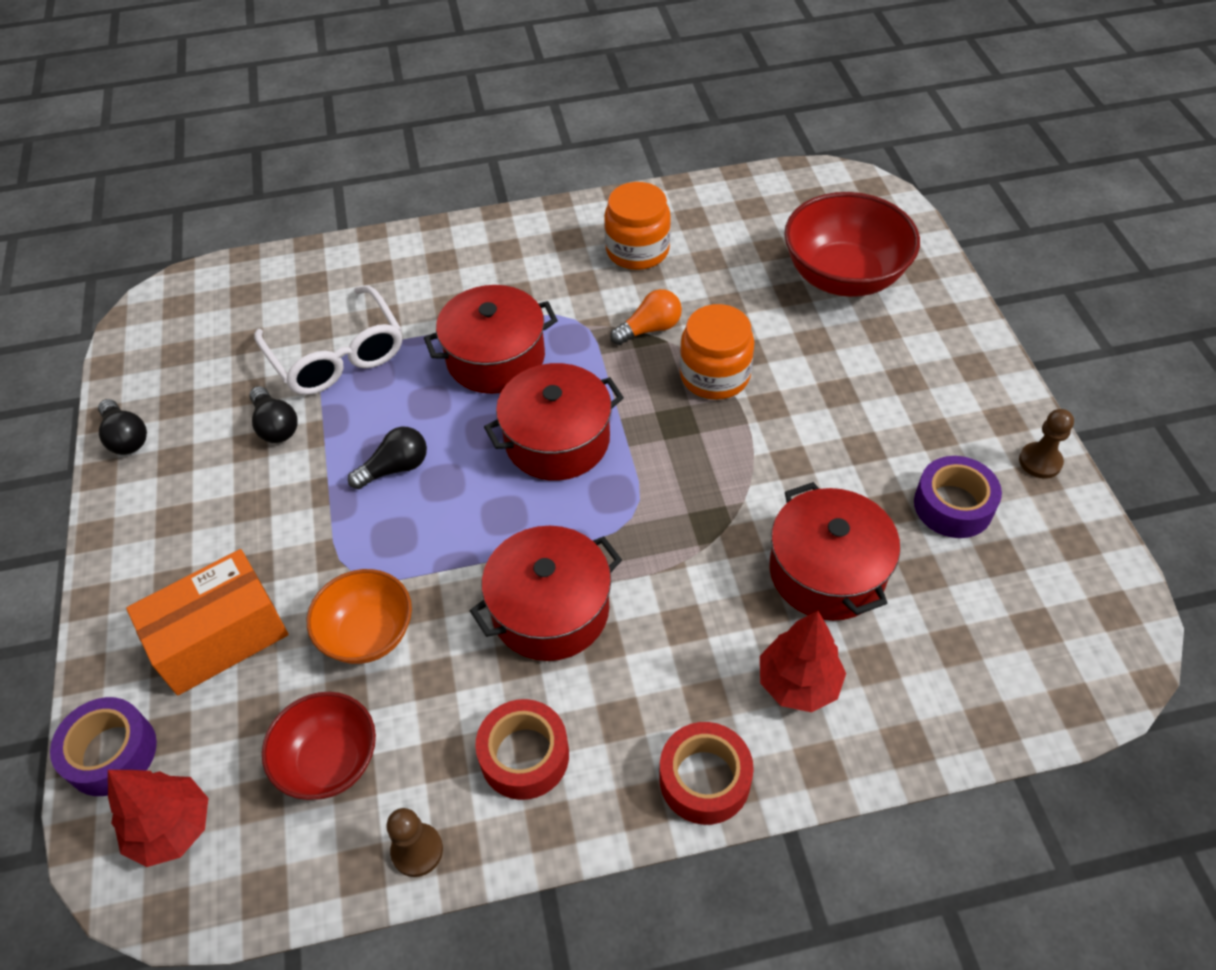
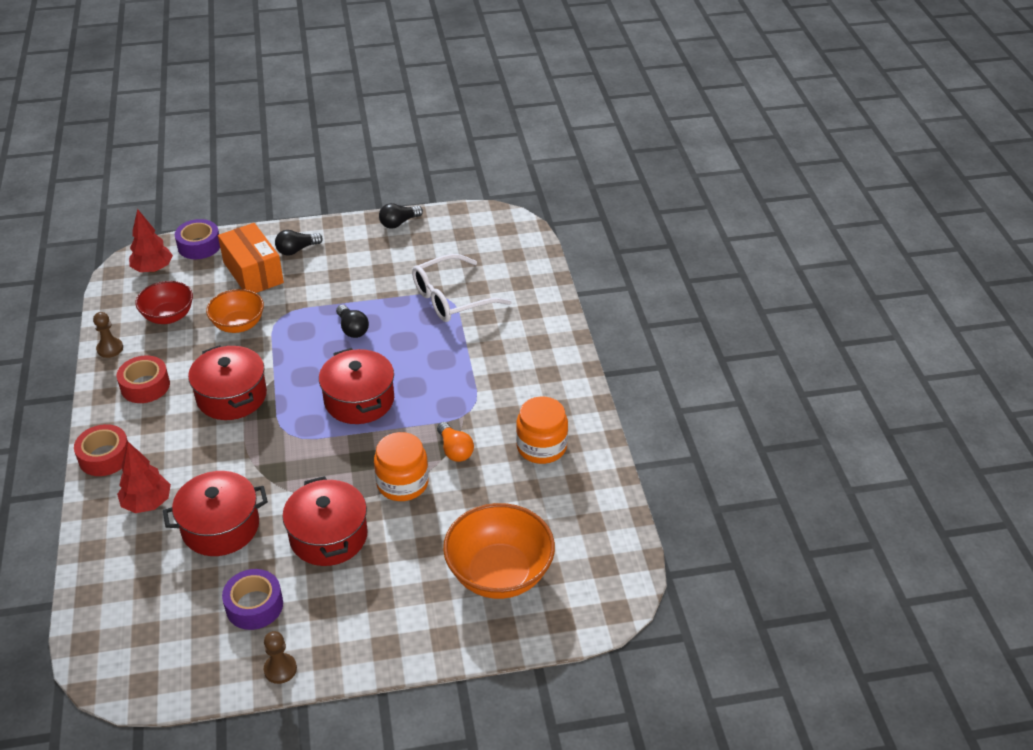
camera: 90 degrees right, 10 degrees down
(275, 425) = (396, 278): black light bulb -> black light bulb (297, 250)
(495, 358) = (438, 370): red pot -> red pot (328, 536)
(843, 276) = (499, 574): red bowl -> orange bowl

